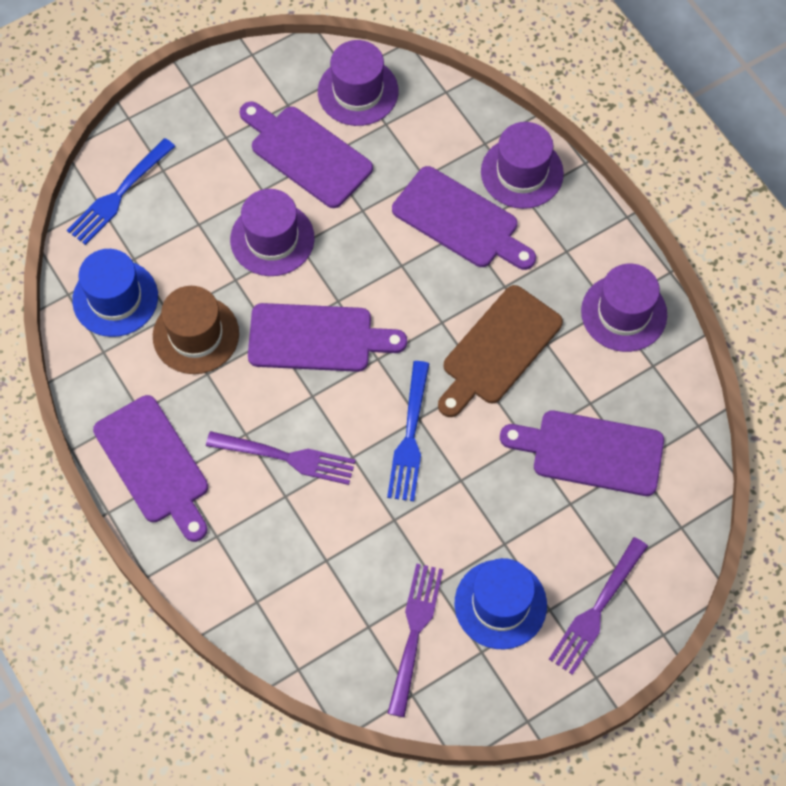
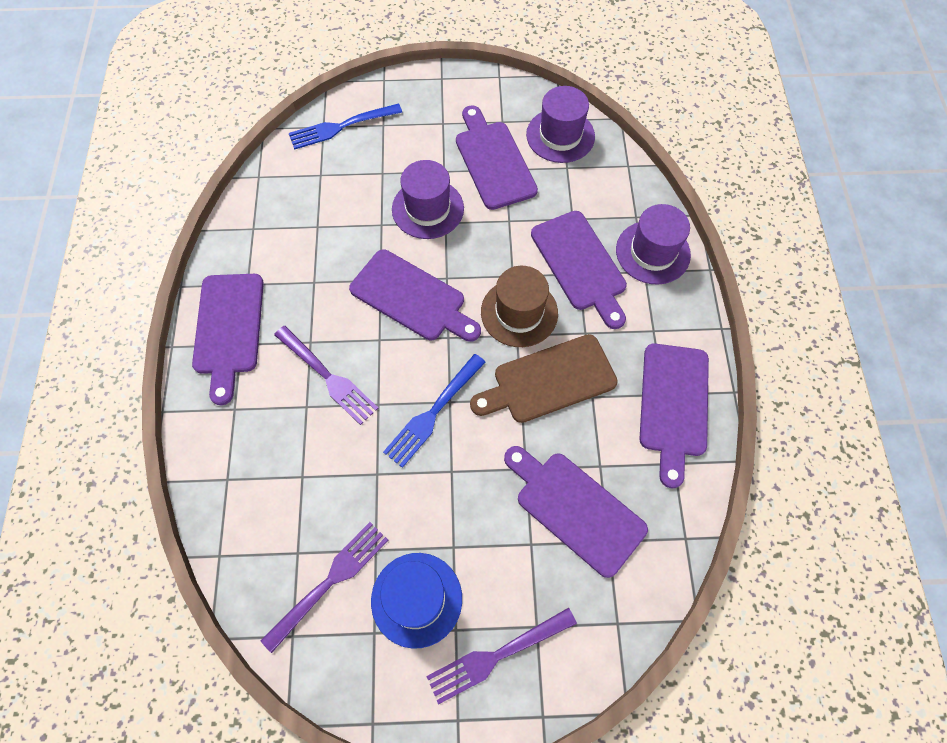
camera: 30 degrees right, 0 degrees up
(115, 298) = (288, 195): blue hat -> none
(196, 335) = (325, 250): brown hat -> brown hat (519, 312)
(624, 313) = (673, 405): purple hat -> purple cutting board

